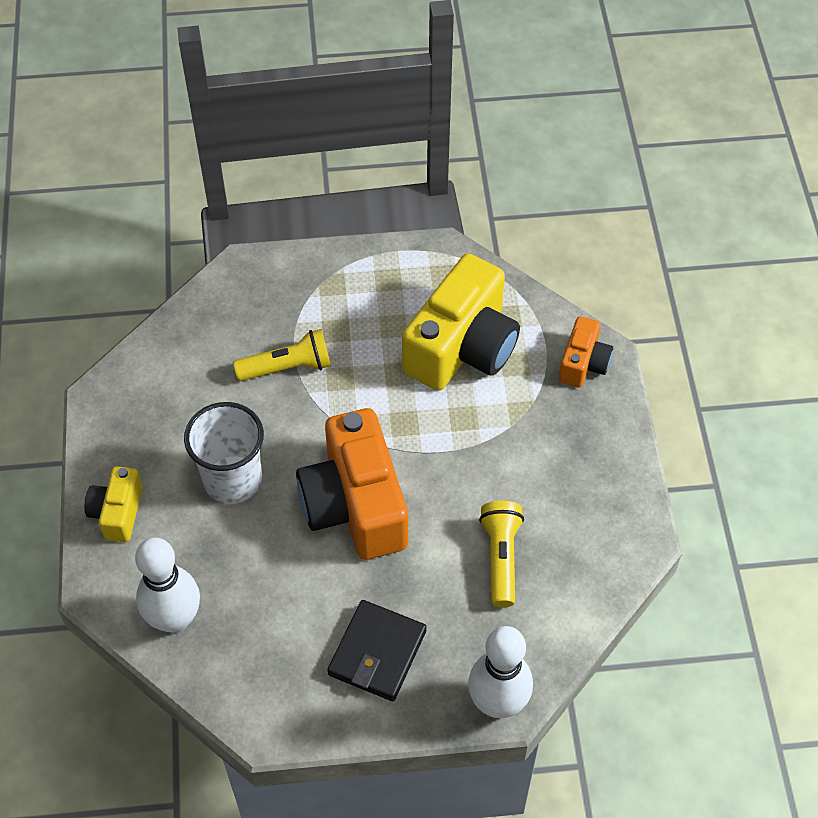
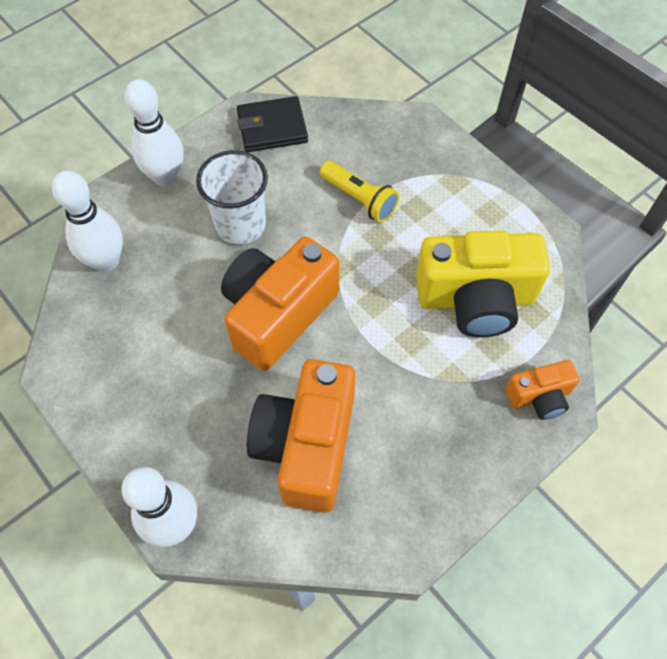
camera: 55 degrees right, 5 degrees up
(118, 512) = (166, 177): yellow camera -> white bowling pin
(377, 653) = (162, 408): black wallet -> black wallet (272, 128)
(501, 558) = (307, 446): yellow flashlight -> orange camera

